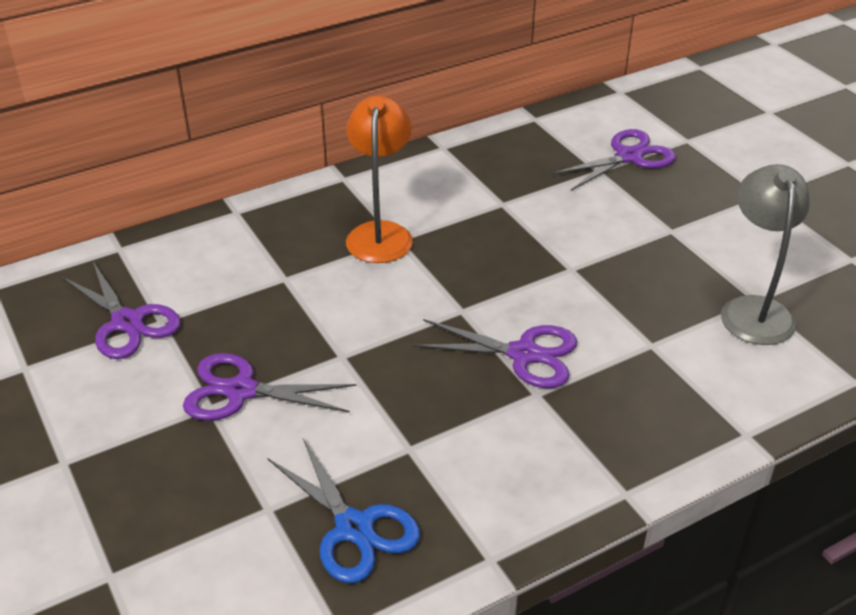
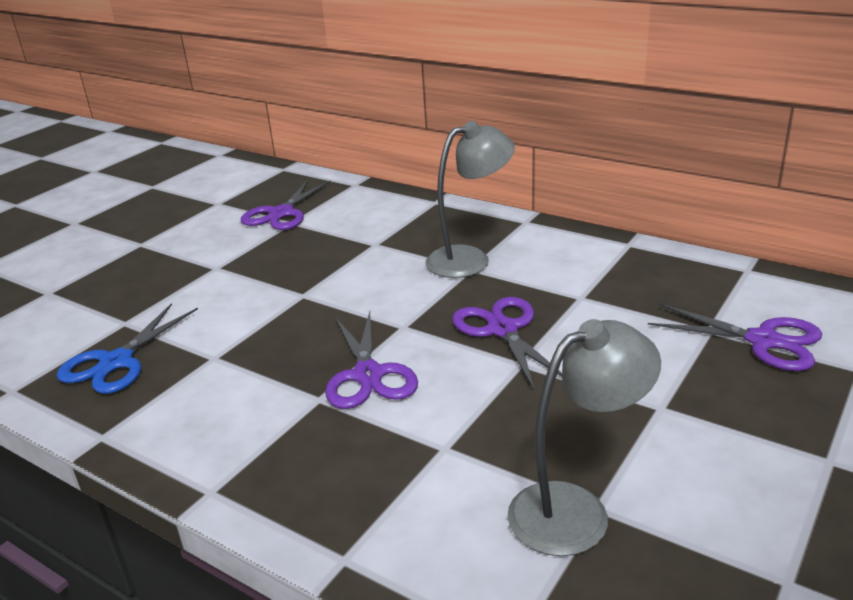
camera: 65 degrees right, 10 degrees down
(241, 391) = (238, 272): purple scissors -> purple scissors (502, 330)
(380, 233) = (470, 259): orange lamp -> grey lamp

